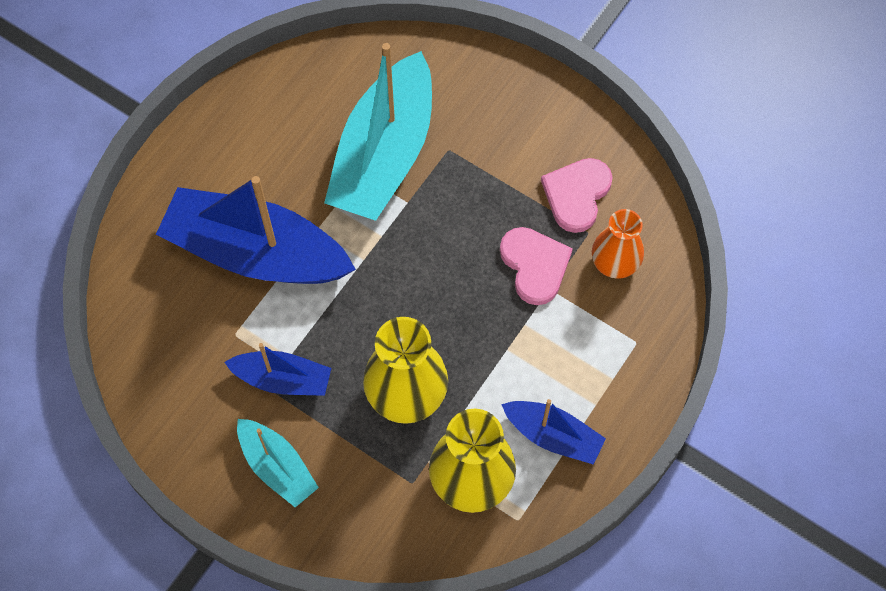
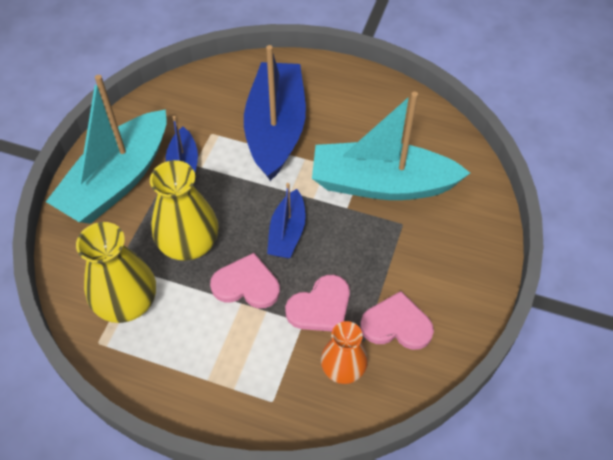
camera: 75 degrees right, 10 degrees down
(277, 467) = (117, 180): turquoise boat -> turquoise boat, size x1.95
(483, 338) = (246, 284): none -> pink heart
(553, 436) = (173, 353): blue boat -> blue boat (287, 233)

